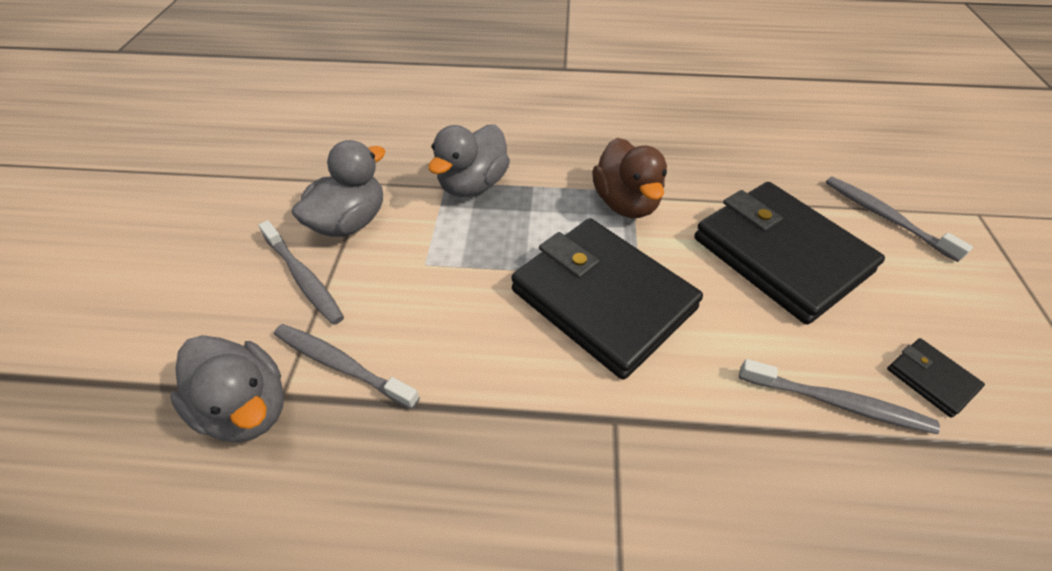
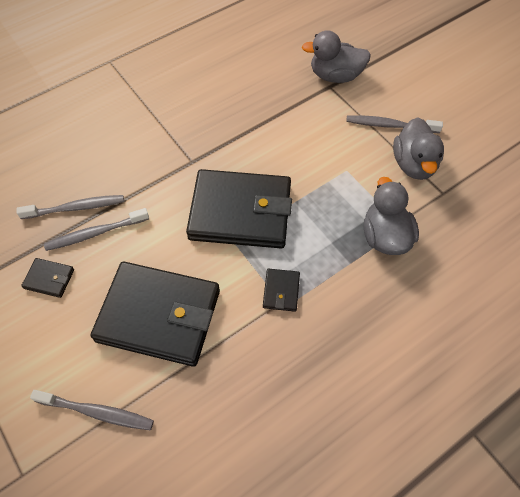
camera: 140 degrees right, 10 degrees up
(342, 364) = (322, 108): grey toothbrush -> grey toothbrush (76, 208)
(625, 203) = (281, 291): brown duck -> black wallet

